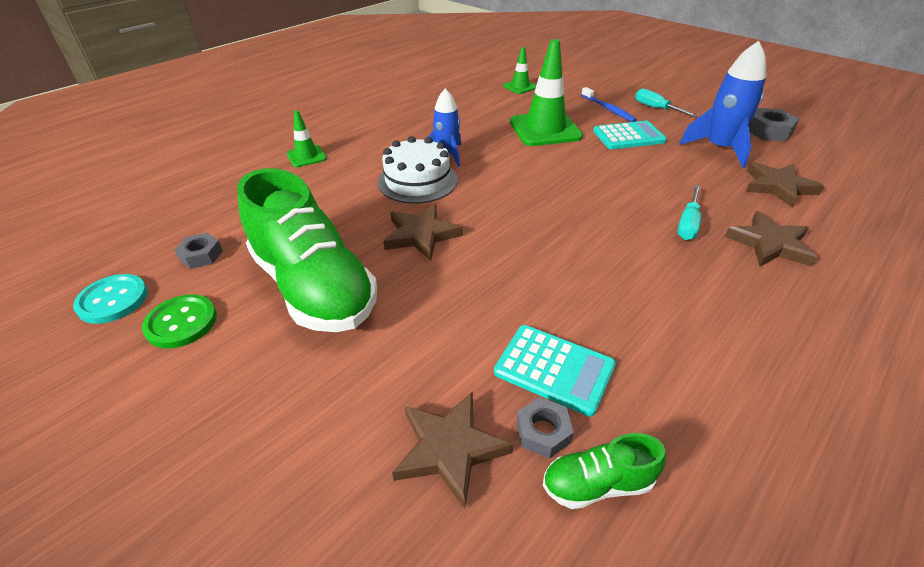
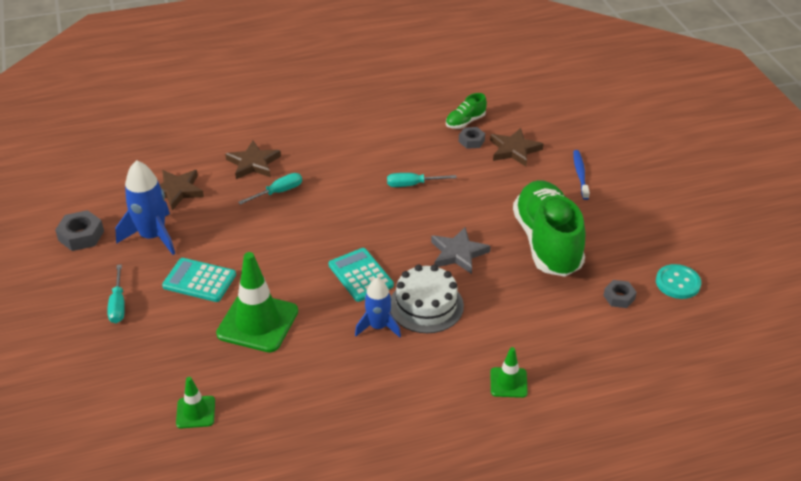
camera: 150 degrees left, 0 degrees up
(181, 323) = (632, 250): green button -> none
(421, 235) = (458, 253): brown star -> grey star
(553, 298) = (412, 185): none -> turquoise screwdriver
(554, 369) = (445, 157): turquoise calculator -> turquoise calculator (360, 275)
(597, 484) = (465, 122): green shoe -> green shoe turned 120 degrees clockwise
(608, 109) = (162, 325): blue toothbrush -> blue toothbrush (580, 174)

